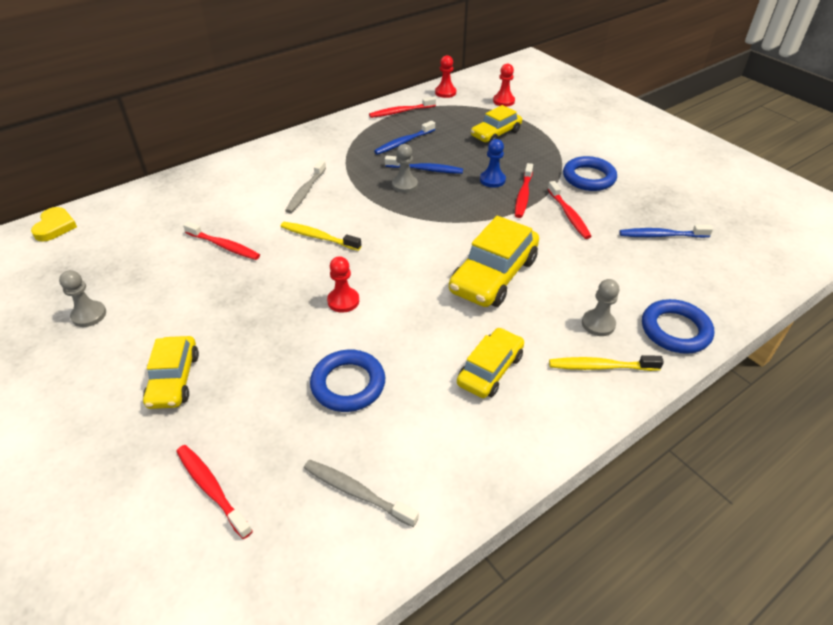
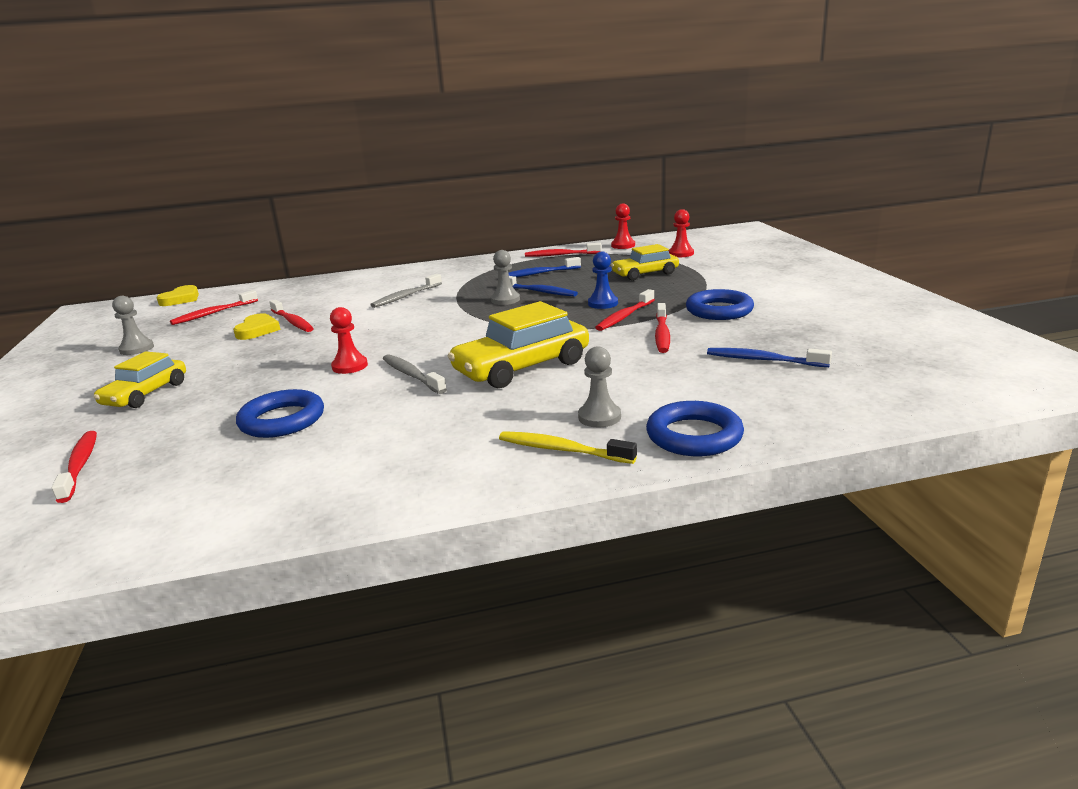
camera: 25 degrees right, 20 degrees down
(121, 245) = (213, 313): none -> red toothbrush
(198, 264) = (257, 330): none -> yellow heart
(318, 237) = (380, 324): yellow toothbrush -> none
(357, 492) = (192, 494): grey toothbrush -> grey toothbrush (412, 375)
(490, 370) = (433, 432): yellow car -> none

